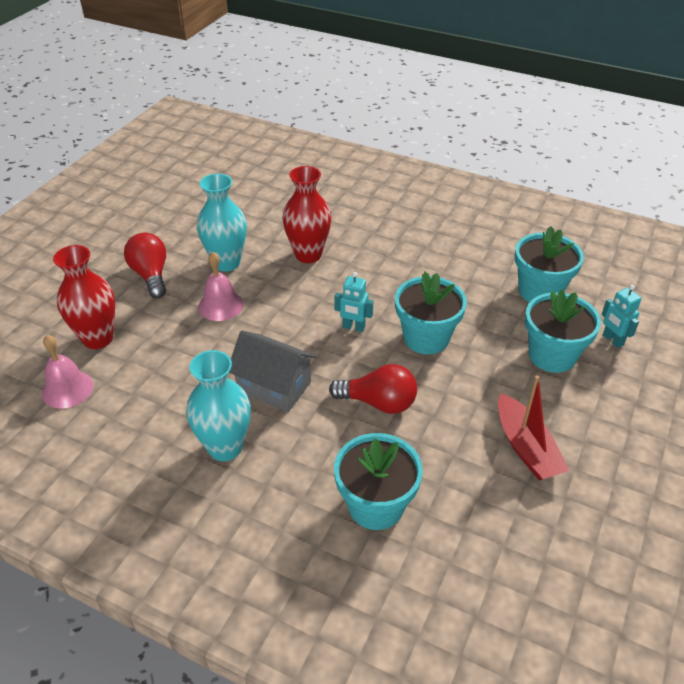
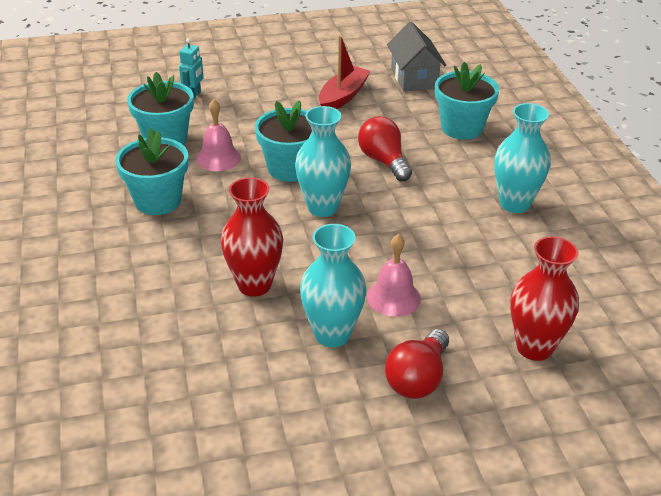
camera: 130 degrees left, 5 degrees down
(67, 389) = (598, 320): pink bell -> pink bell (218, 158)
(274, 386) = (435, 213): grey house -> grey house (414, 78)
(353, 327) = (322, 207): turquoise robot -> turquoise vase
(552, 355) = (241, 112): turquoise flower pot -> turquoise flower pot (158, 201)

